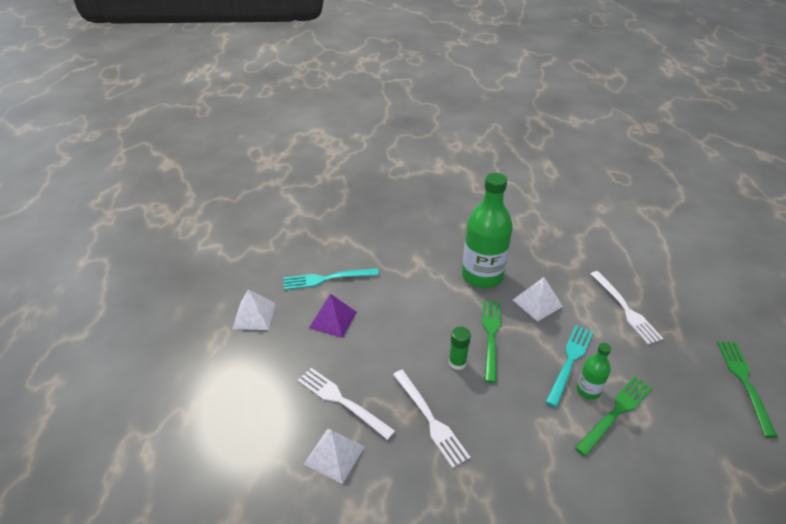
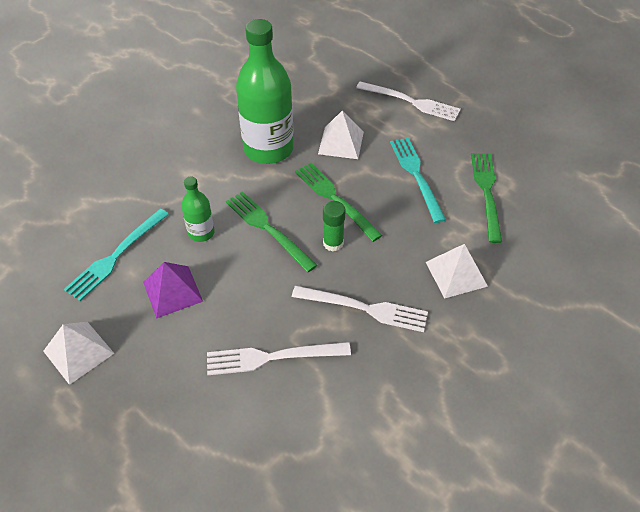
camera: 45 degrees left, 10 degrees up
(334, 455) = (321, 407): white pyramid -> white pyramid (456, 274)
(588, 390) = (452, 189): green bottle -> green bottle (201, 233)
(744, 382) = (538, 106): green fork -> green fork (268, 228)

